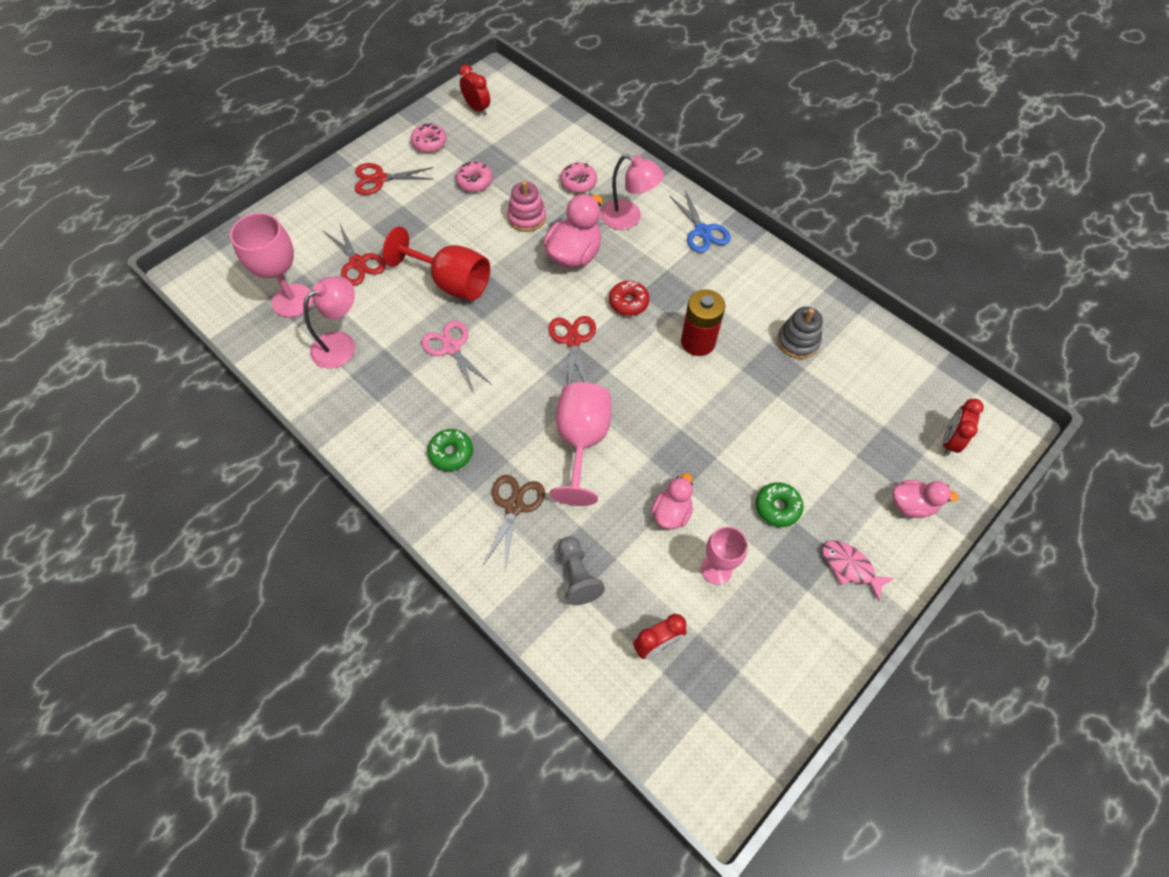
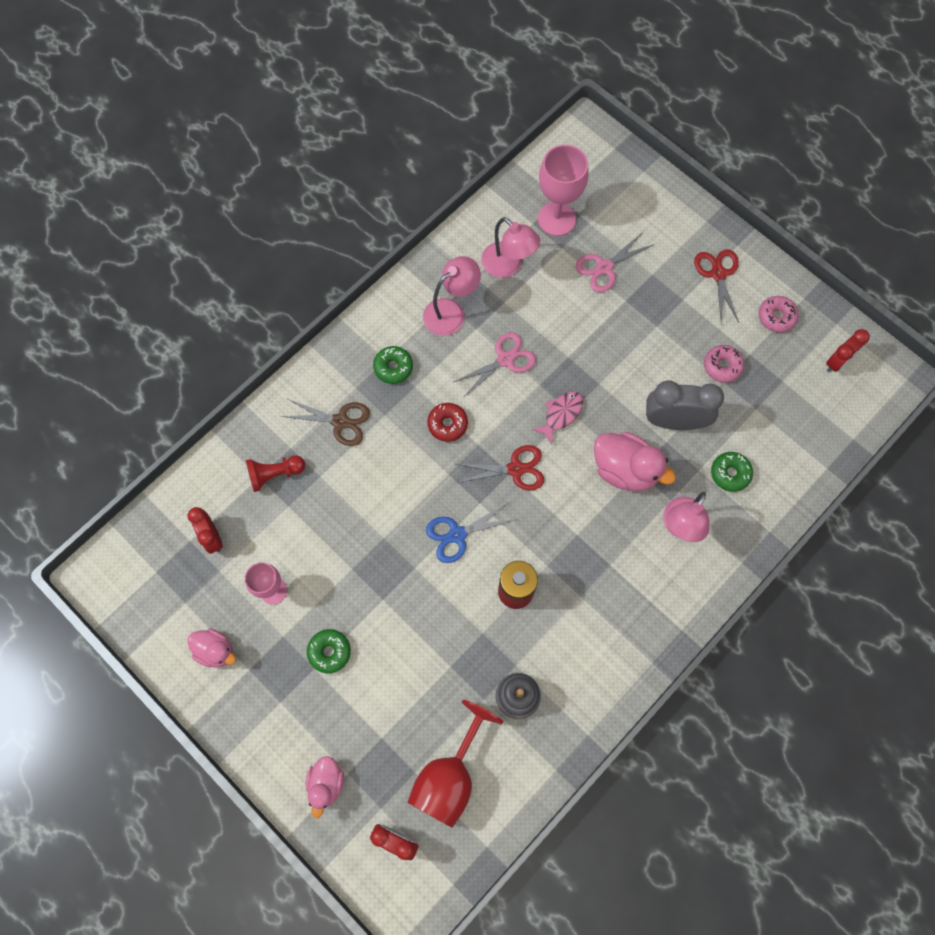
camera: 90 degrees right, 10 degrees up
(358, 263) = (604, 267): red scissors -> pink scissors
(389, 397) = (451, 312): none -> pink lamp
(451, 282) = (584, 353): red goblet -> red goblet (449, 777)
(527, 218) = (674, 421): pink stacking toy -> grey clock
(577, 576) = (275, 474): grey pawn -> red pawn
(578, 183) = (730, 473): pink donut -> green donut
(582, 442) = (402, 477): pink goblet -> none
(628, 302) = (564, 523): red donut -> red donut (447, 424)
(671, 513) = (328, 555): pink duck -> pink duck (216, 651)
(702, 231) = (666, 606): blue scissors -> blue scissors (457, 535)
(850, 567) = (268, 712): pink fish -> pink fish (561, 414)

